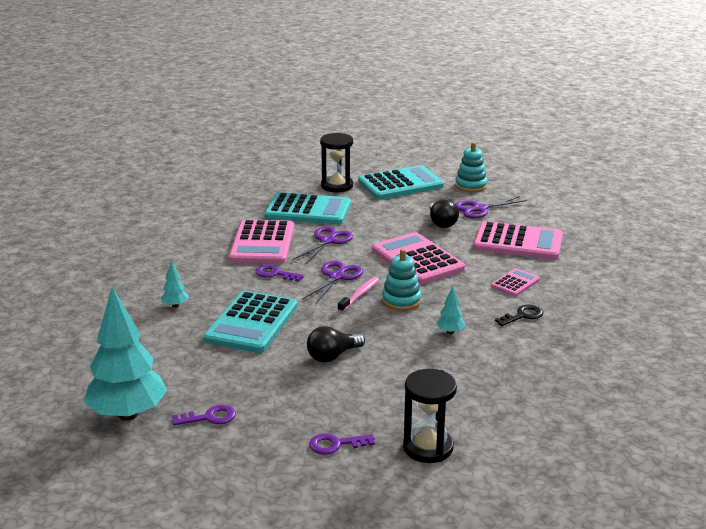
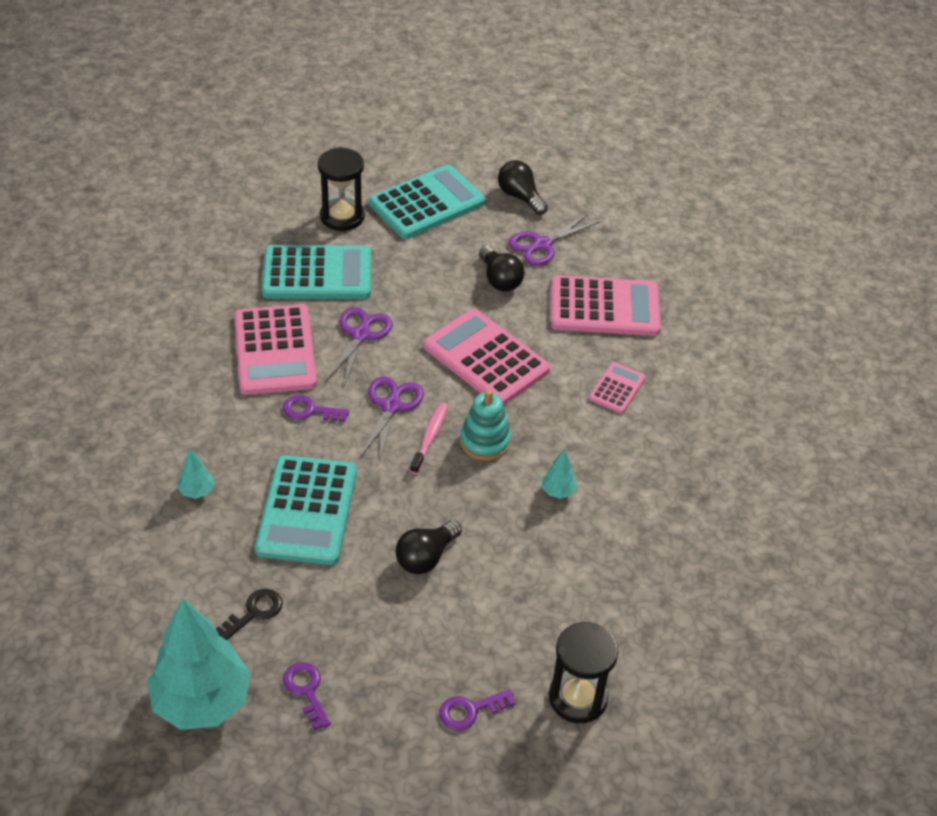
camera: 15 degrees left, 20 degrees up
(210, 417) = (306, 690): purple key -> purple key turned 90 degrees counterclockwise
(471, 186) = (520, 197): turquoise stacking toy -> black light bulb
(523, 316) = (638, 449): black key -> black key (254, 612)

